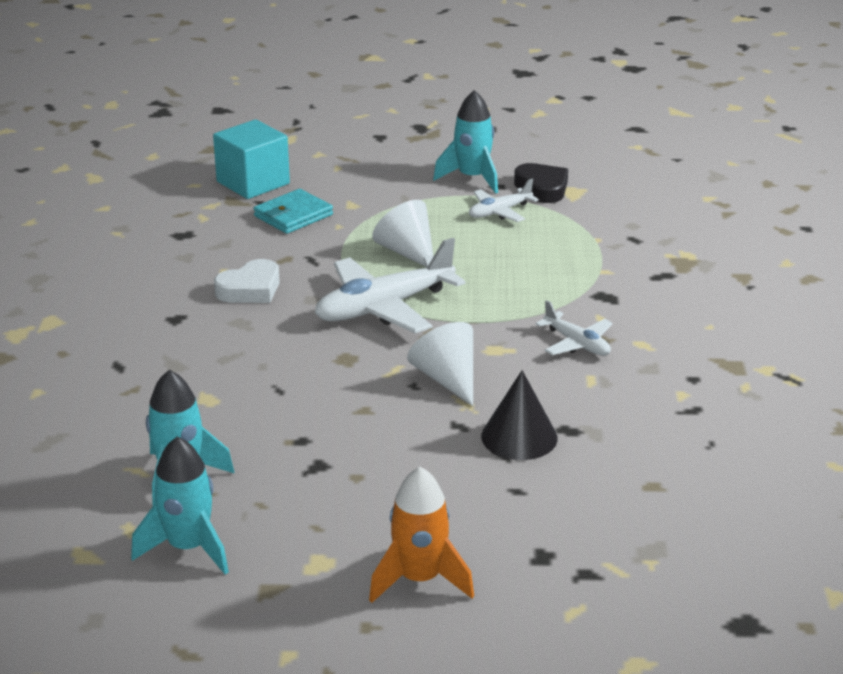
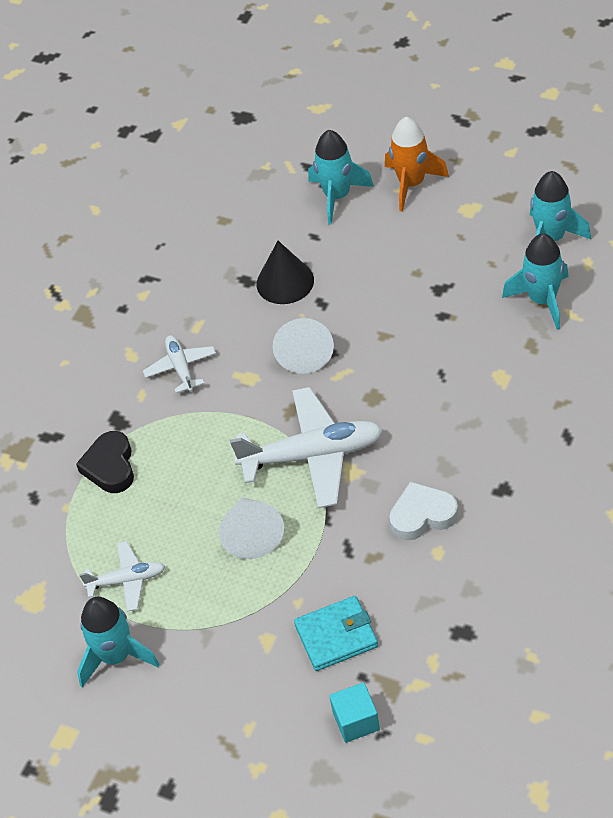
camera: 150 degrees left, 20 degrees up
(253, 183) = (356, 721): turquoise cube -> turquoise cube, size x0.58
(518, 543) = (337, 196): none -> turquoise rocket
(542, 188) = (57, 613): black heart -> black heart (110, 466)

